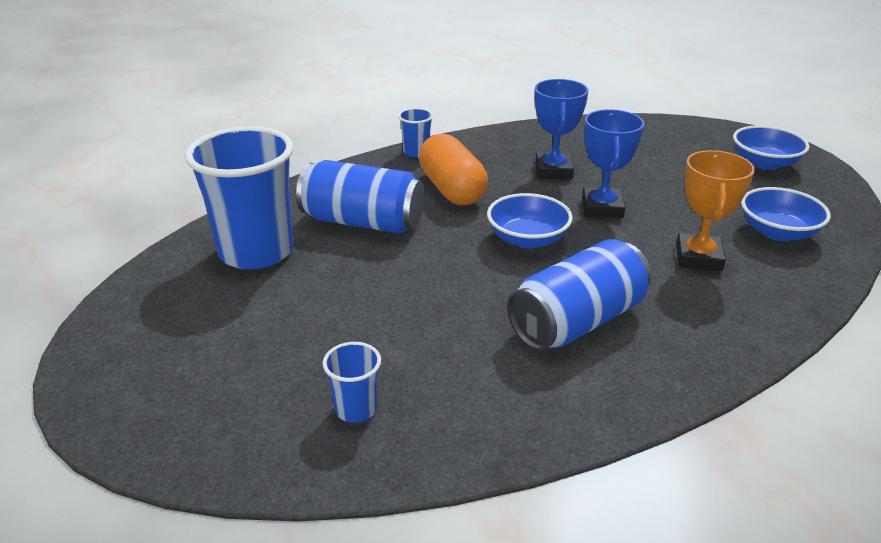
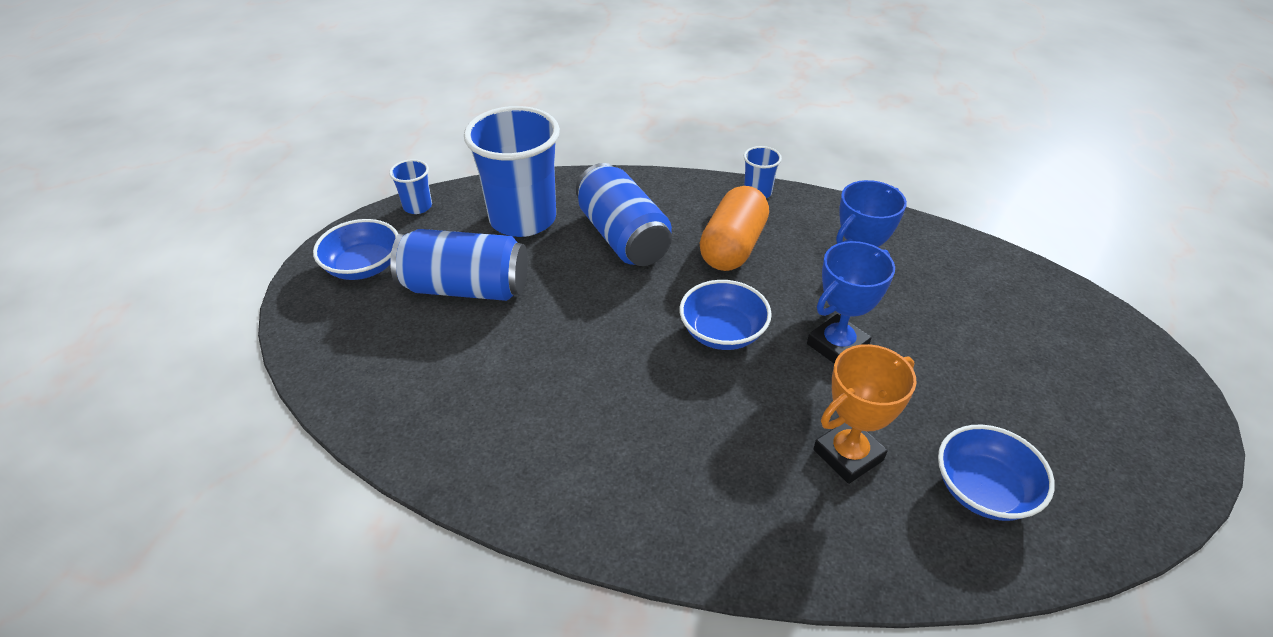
camera: 45 degrees right, 10 degrees up
(356, 409) = (417, 382): blue cup -> blue cup (417, 206)
(577, 321) = (647, 431): blue can -> blue can (466, 287)
(764, 163) = (1115, 409): blue bowl -> blue bowl (363, 267)

